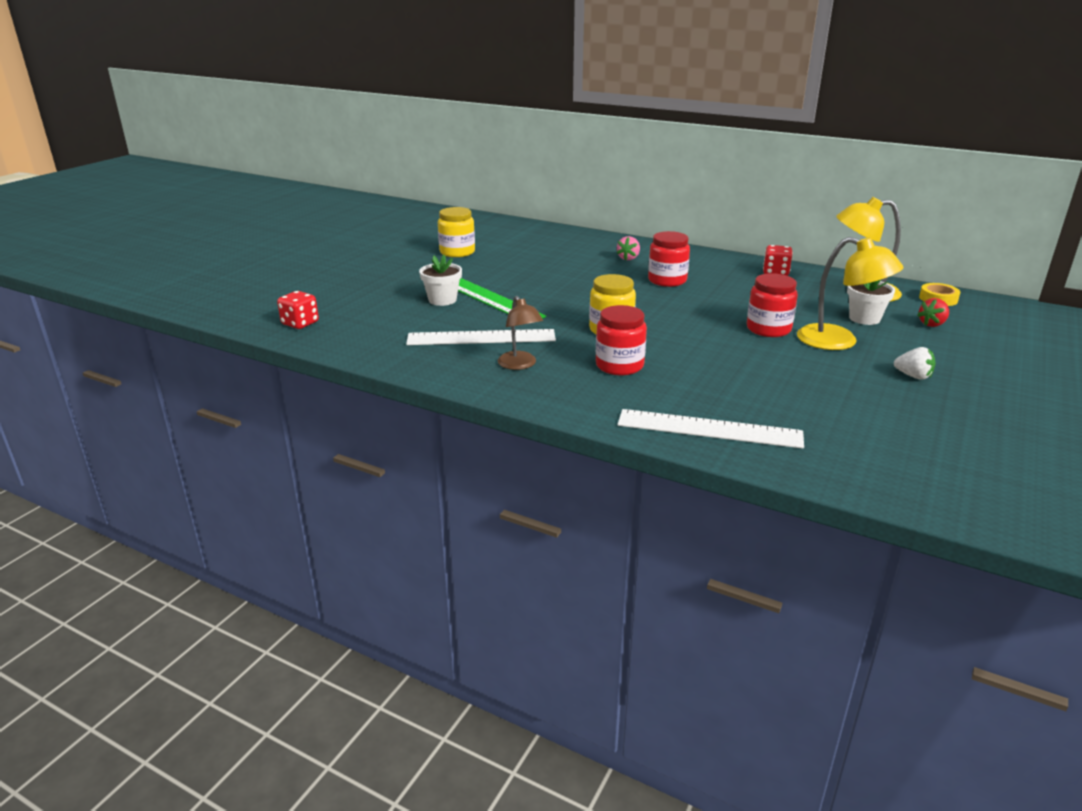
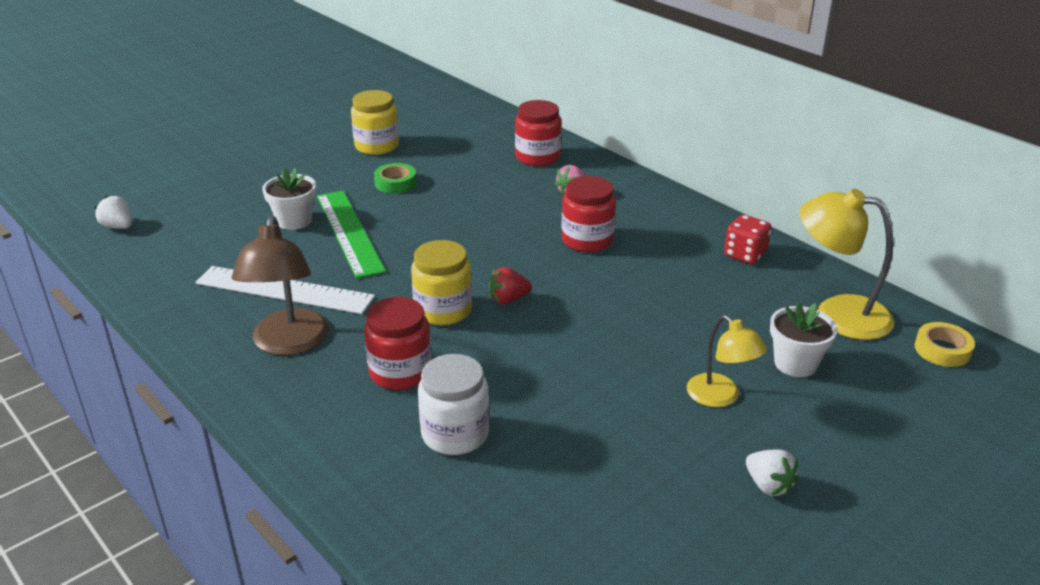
camera: 20 degrees right, 5 degrees up
(300, 323) = (118, 227): red dice -> white strawberry
(495, 270) = (395, 183): none -> green tape
(520, 365) = (289, 343): brown lamp -> brown lamp, size x1.56
(694, 389) = (455, 434): none -> white jar
(709, 428) = (414, 505): white ruler -> none
(768, 329) = (643, 353): red jar -> red jar (537, 157)
(839, 341) = (720, 397): yellow lamp -> yellow lamp, size x0.64
(932, 324) = (887, 396): red strawberry -> red strawberry (508, 299)

